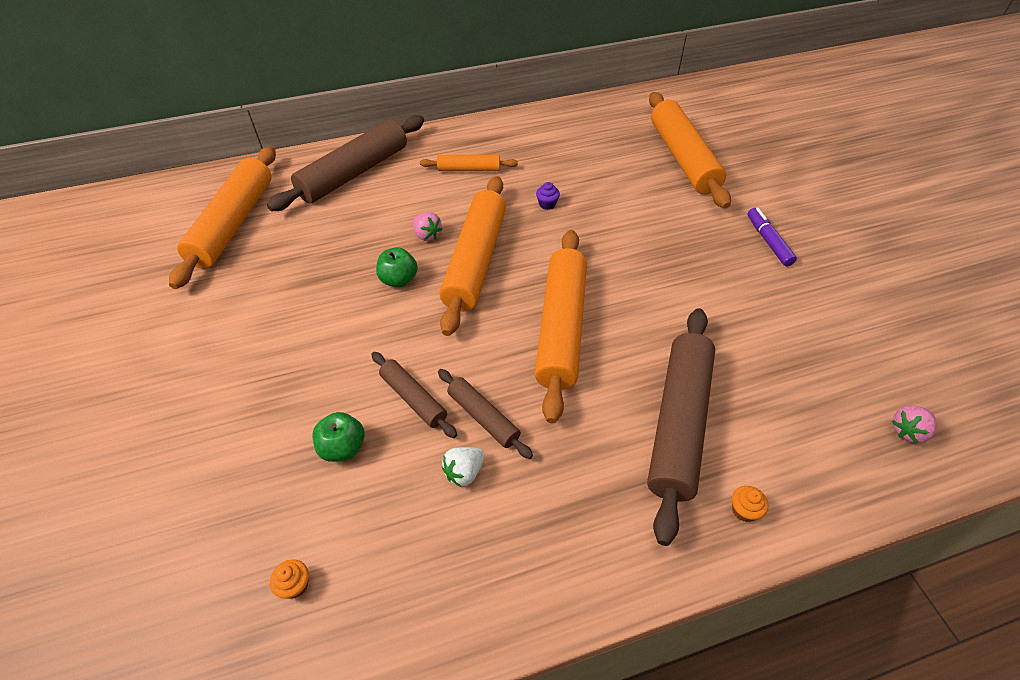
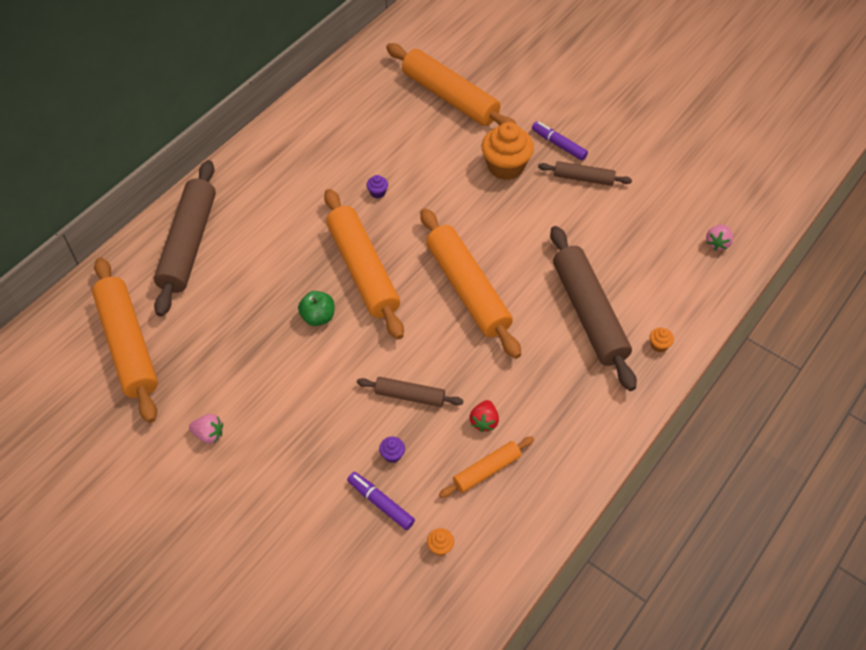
camera: 35 degrees left, 5 degrees up
(285, 491) = (380, 503): none -> purple marker
(343, 448) = (392, 455): green apple -> purple cupcake
(427, 235) = (306, 268): pink strawberry -> pink strawberry (209, 434)
(464, 472) = (484, 421): white strawberry -> red strawberry
(469, 169) = (287, 191): orange rolling pin -> orange rolling pin (487, 470)
(483, 417) = (466, 380): brown rolling pin -> brown rolling pin (583, 178)
(693, 236) = (505, 167): none -> orange cupcake

